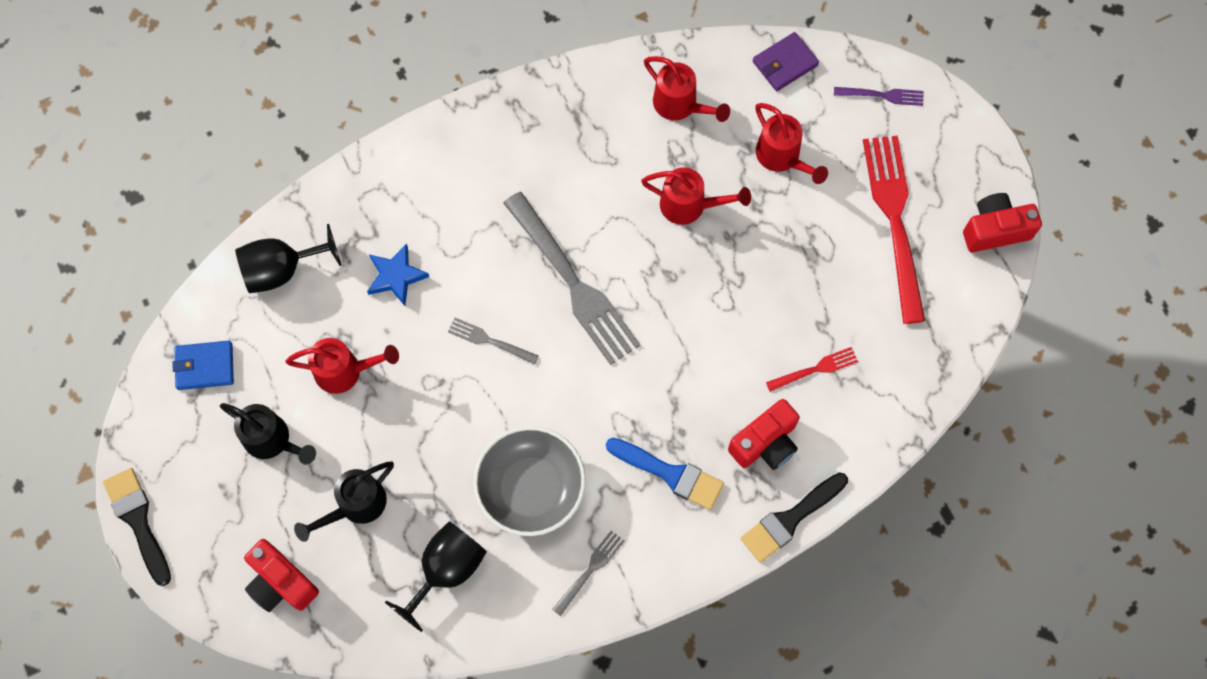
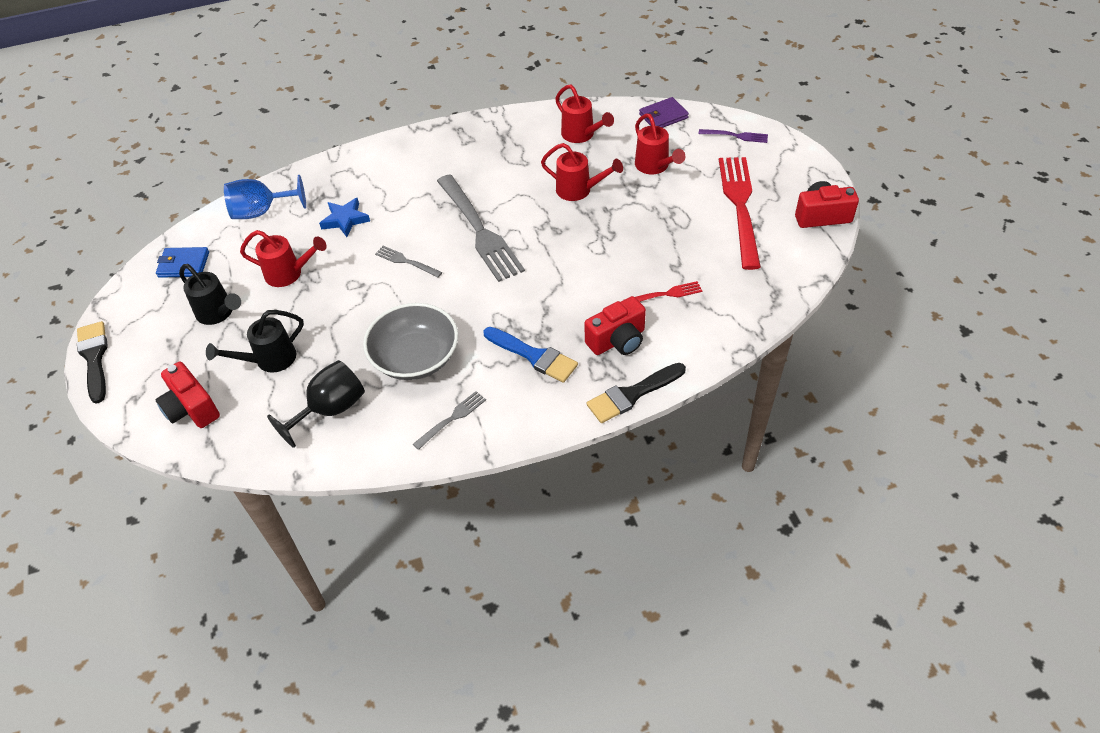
camera: 10 degrees right, 20 degrees down
(282, 270) = (261, 211): black goblet -> blue goblet

